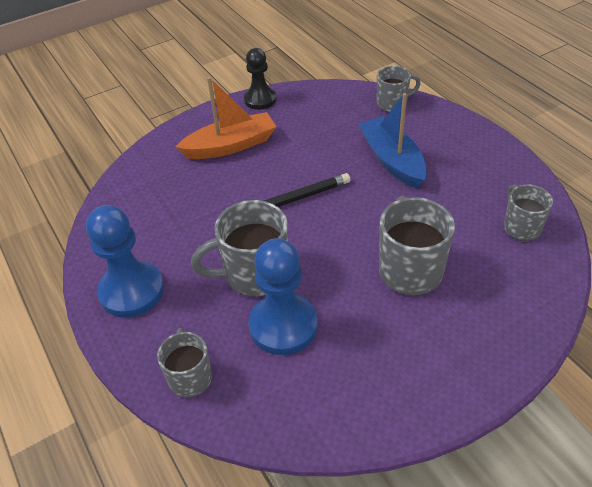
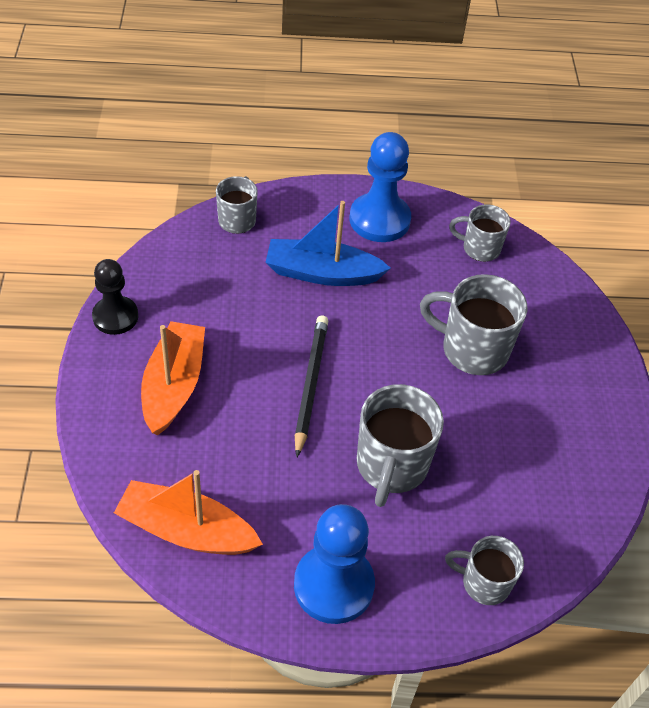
camera: 65 degrees left, 5 degrees up
(127, 204) = (186, 530): none -> orange boat
(283, 326) = (472, 477): blue pawn -> blue pawn (379, 220)

